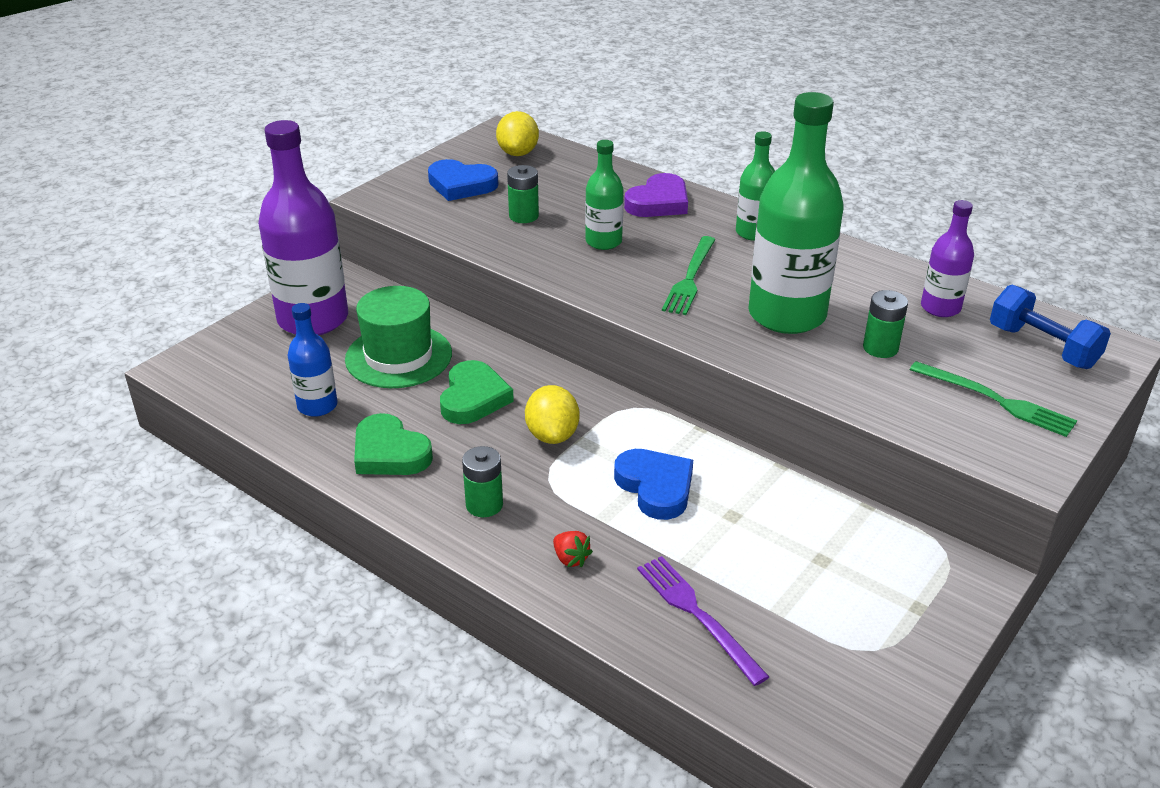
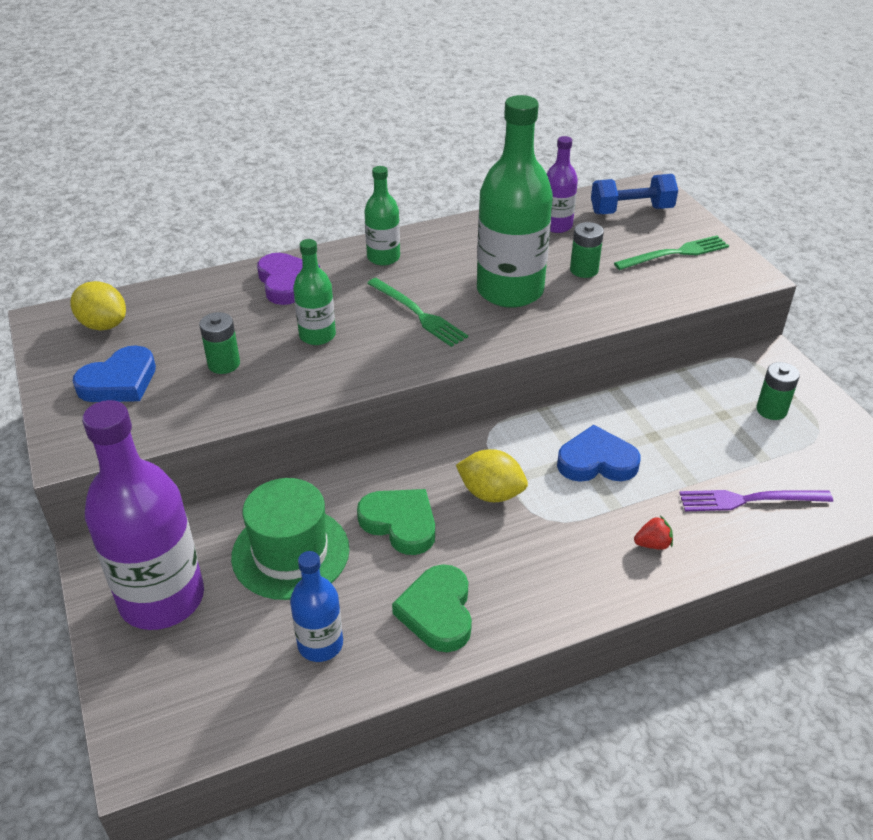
camera: 60 degrees left, 5 degrees up
(389, 453) = (437, 612): green heart -> green heart turned 105 degrees clockwise
(484, 505) = (555, 572): green battery -> green battery (771, 410)

